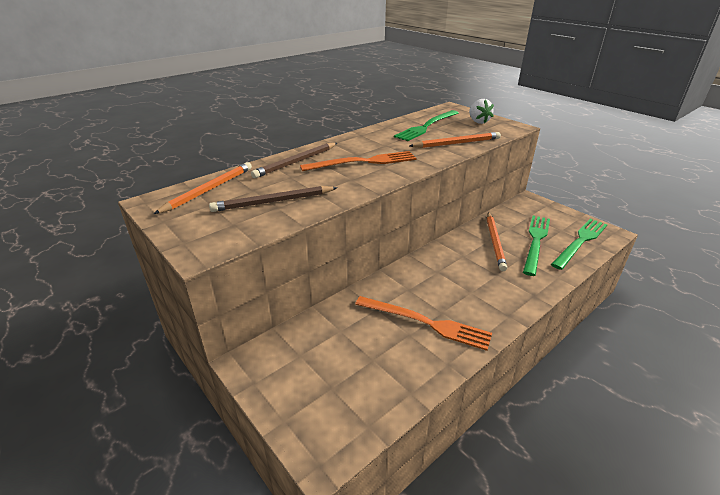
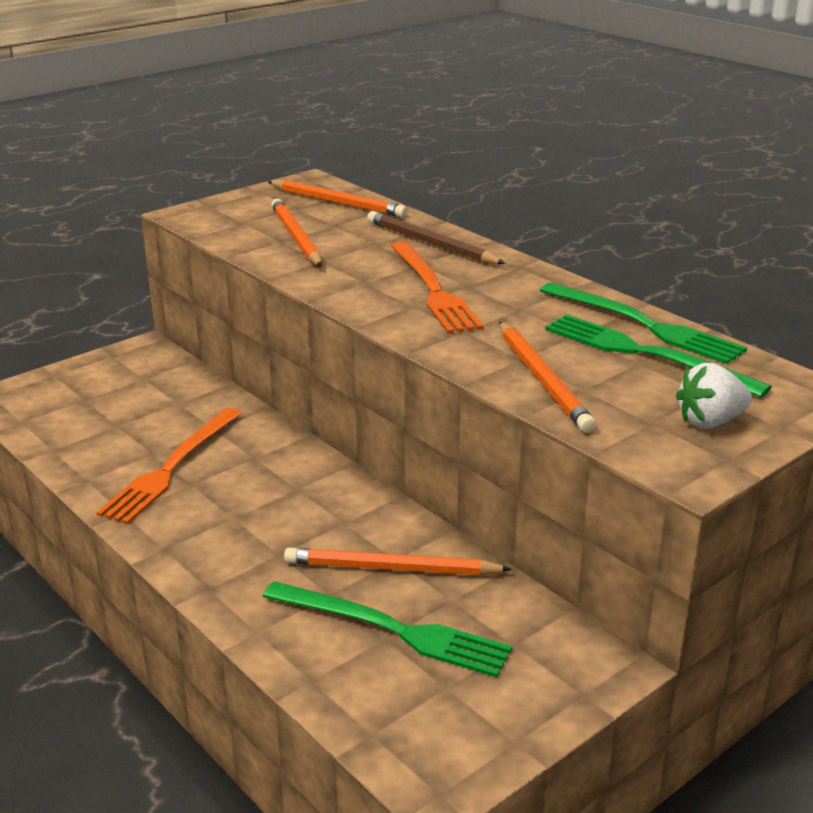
camera: 90 degrees right, 5 degrees down
(273, 201) = (296, 237): brown pencil -> orange pencil
(580, 242) = (391, 706): green fork -> green fork (644, 325)

